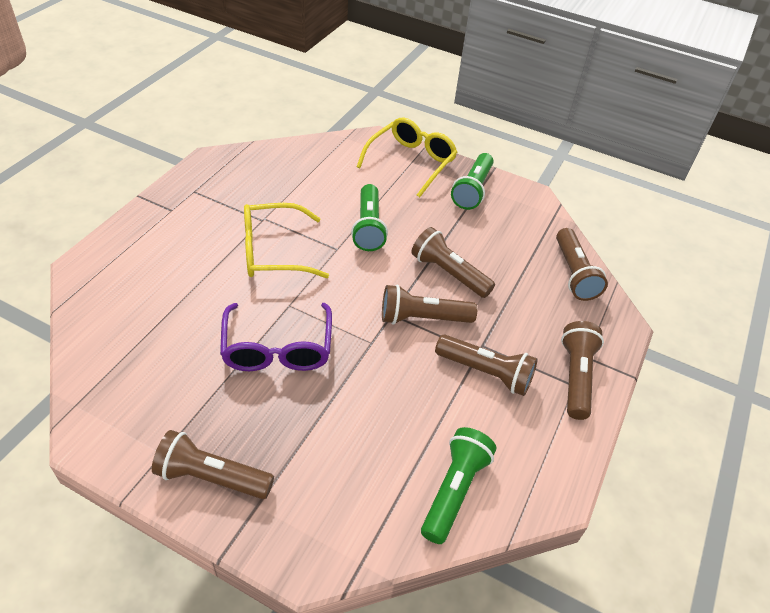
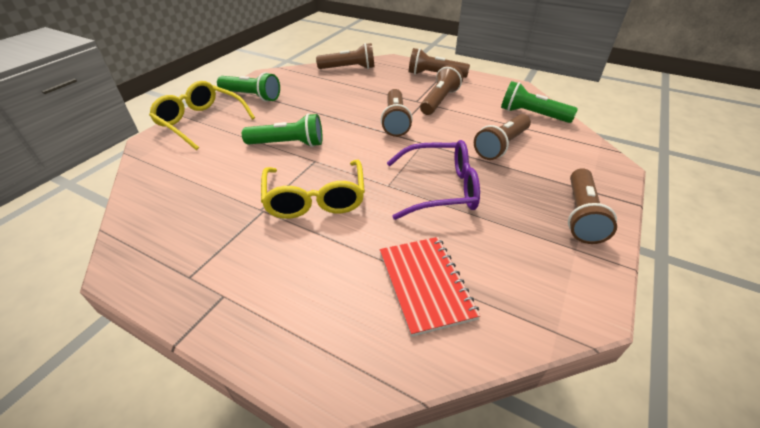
camera: 85 degrees left, 5 degrees down
(149, 323) = (426, 284): none -> red notebook
(448, 273) = (348, 109): brown flashlight -> brown flashlight (501, 146)

